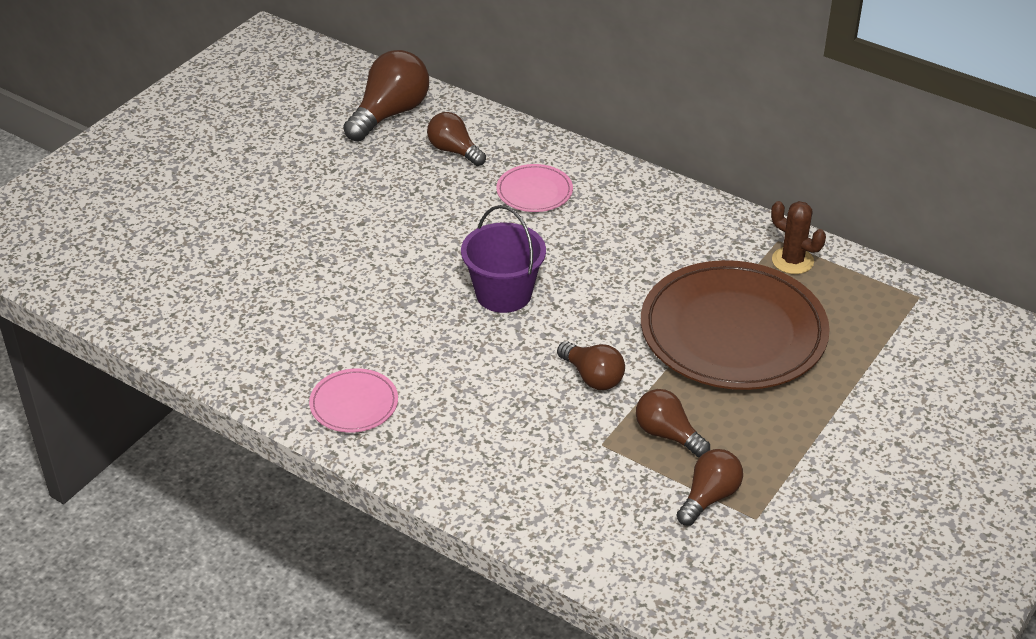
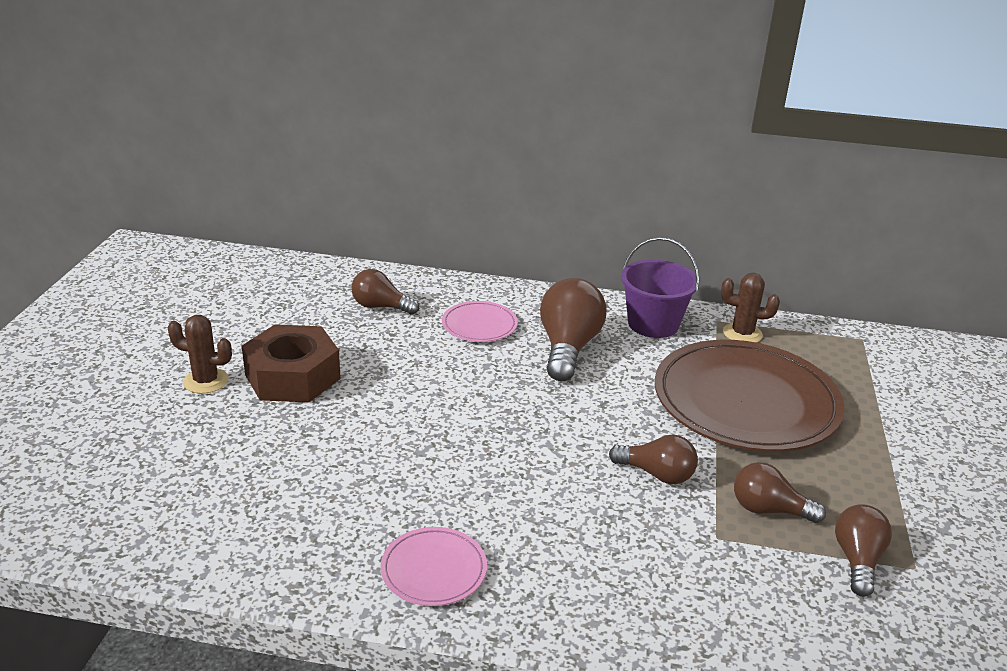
camera: 25 degrees left, 10 degrees down
(263, 194) = (206, 381): none -> brown cactus
(336, 206) = (292, 376): none -> brown nut
(390, 114) = (298, 288): brown light bulb -> brown light bulb (568, 348)
(503, 294) = (514, 418): purple bucket -> purple bucket (653, 324)

